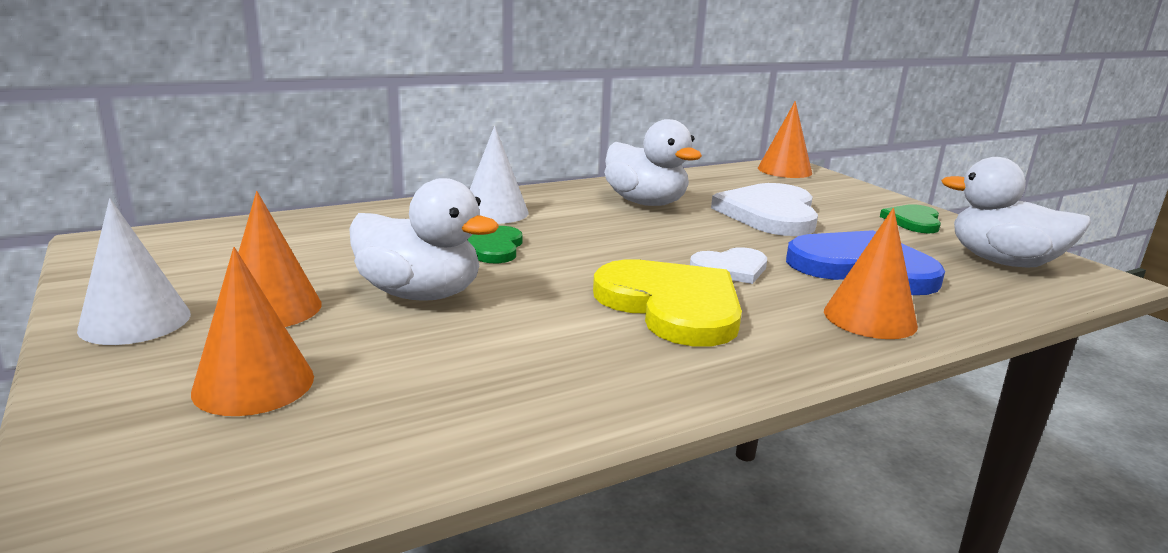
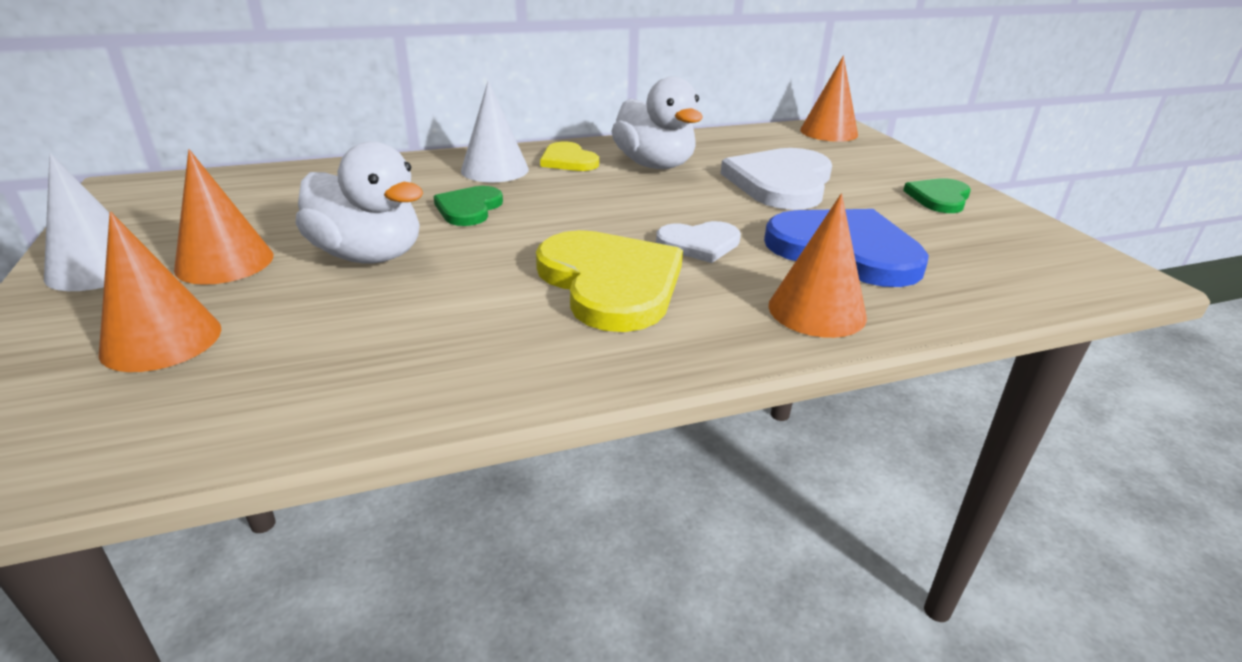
camera: 10 degrees right, 10 degrees up
(561, 202) = (568, 160): none -> yellow heart
(1003, 262) = (1015, 252): white duck -> none

